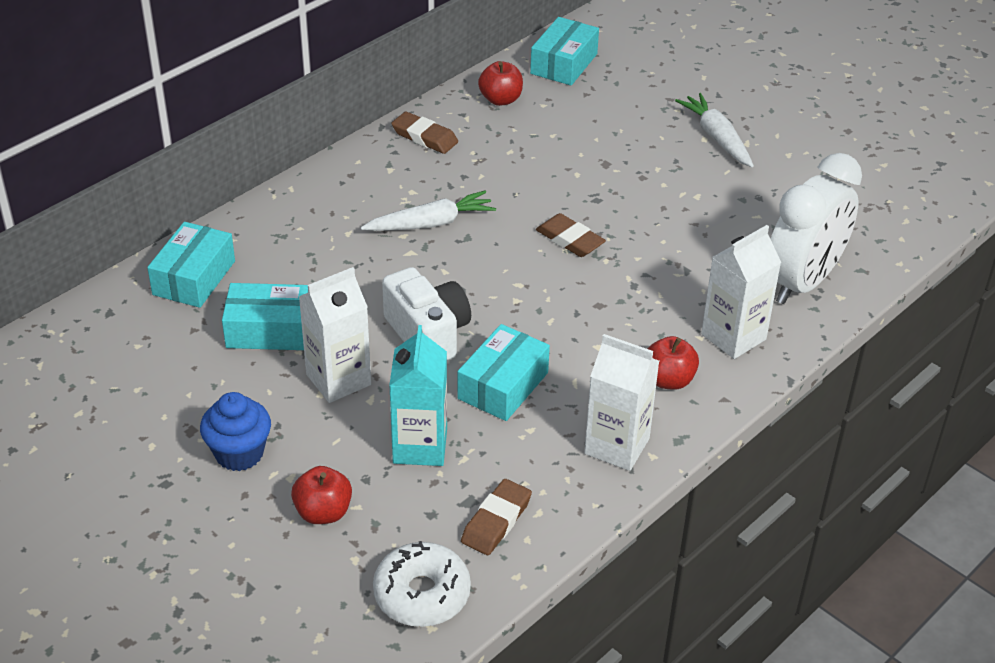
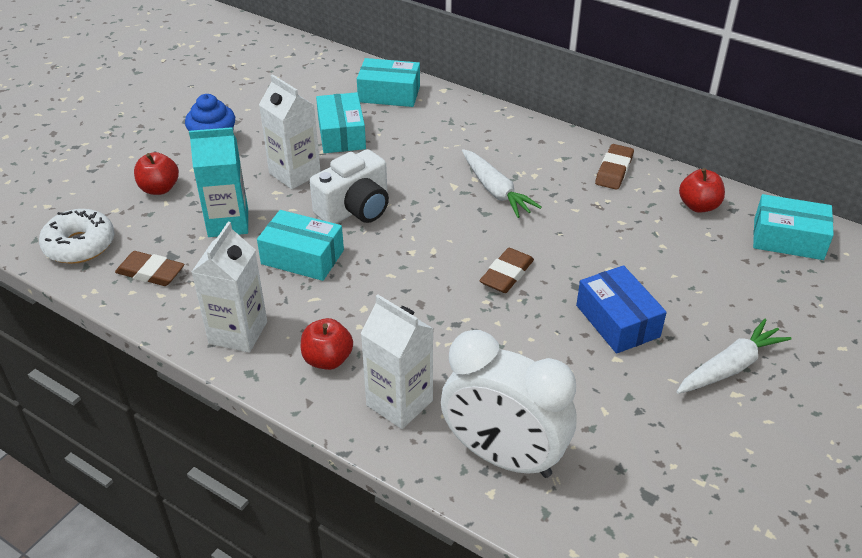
camera: 80 degrees right, 0 degrees up
(650, 185) = (617, 321): none -> blue box

